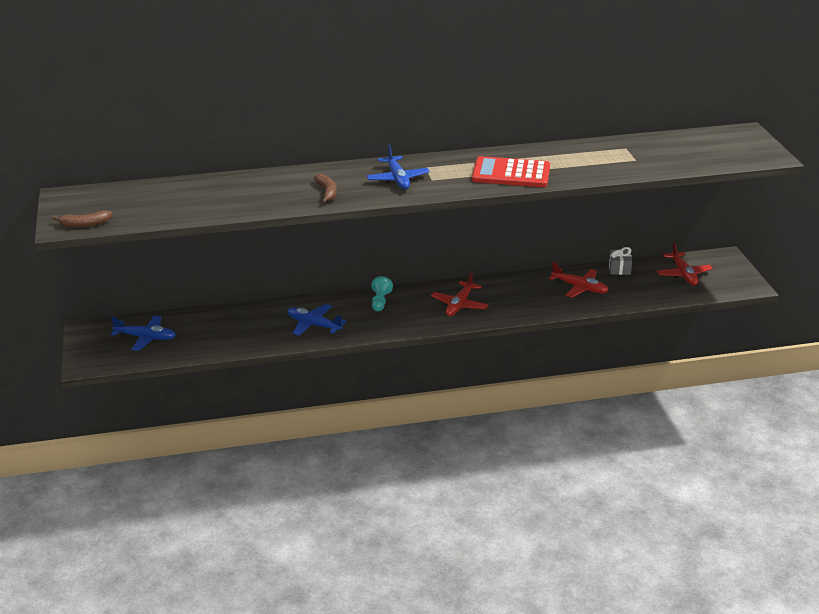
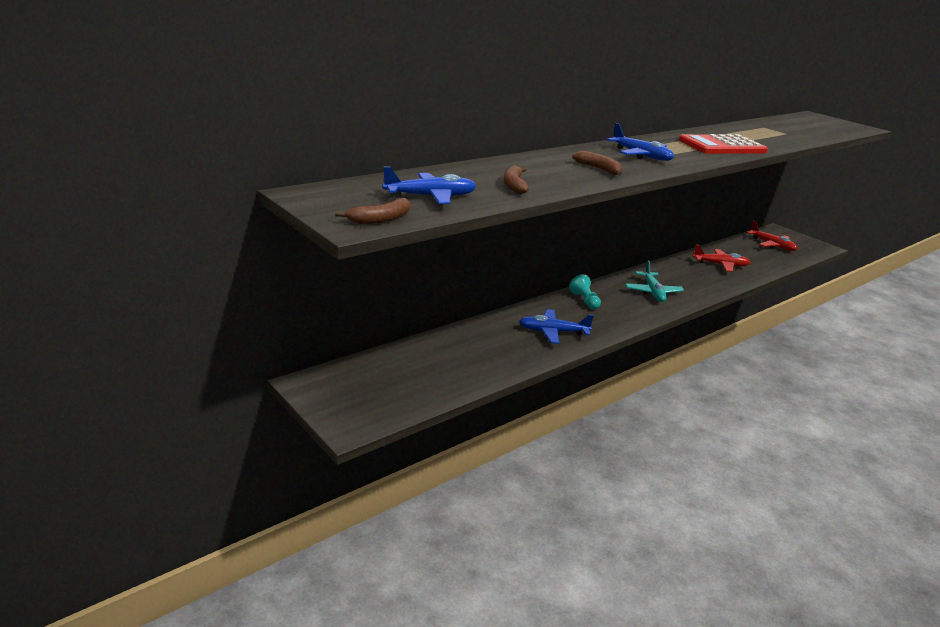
camera: 30 degrees left, 5 degrees down
(146, 338) = (392, 379): blue plane -> blue plane (431, 196)
(224, 203) = (514, 185): none -> brown banana
(459, 305) = (653, 292): red plane -> turquoise plane
(619, 269) = (726, 247): grey gift -> none

